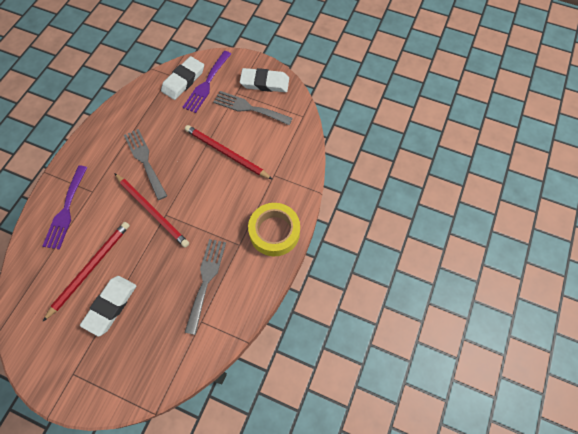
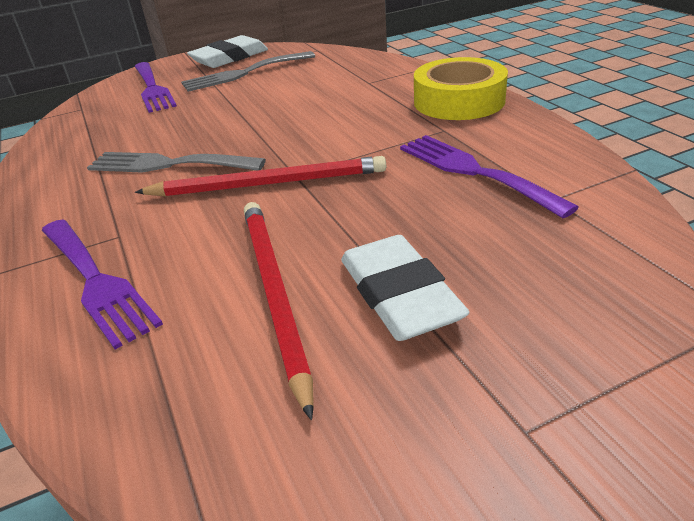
camera: 45 degrees left, 30 degrees down
(183, 80) = (111, 101): white eraser -> none
(206, 280) = (473, 171): grey fork -> purple fork
(226, 153) = (279, 102): red pencil -> none

